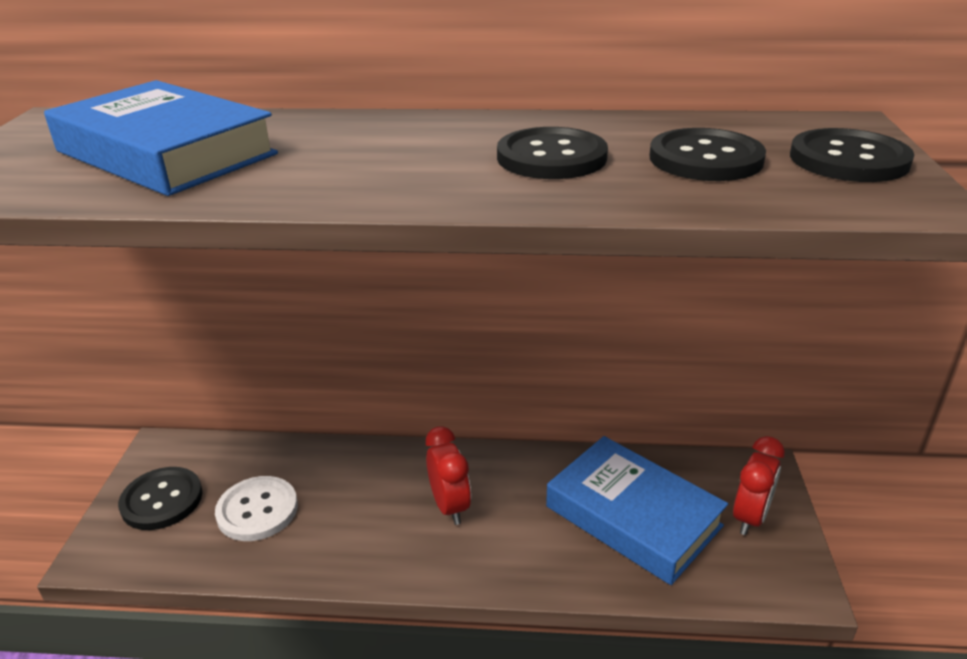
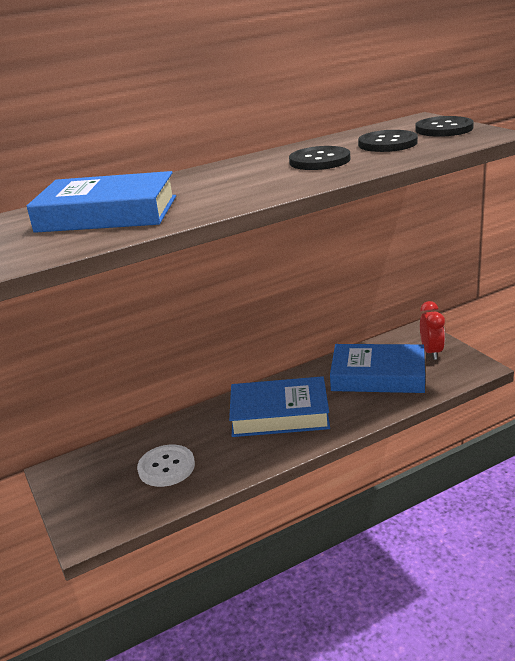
camera: 30 degrees left, 5 degrees down
(162, 500) = (94, 492): black button -> none
(449, 506) = (279, 414): red clock -> blue book

